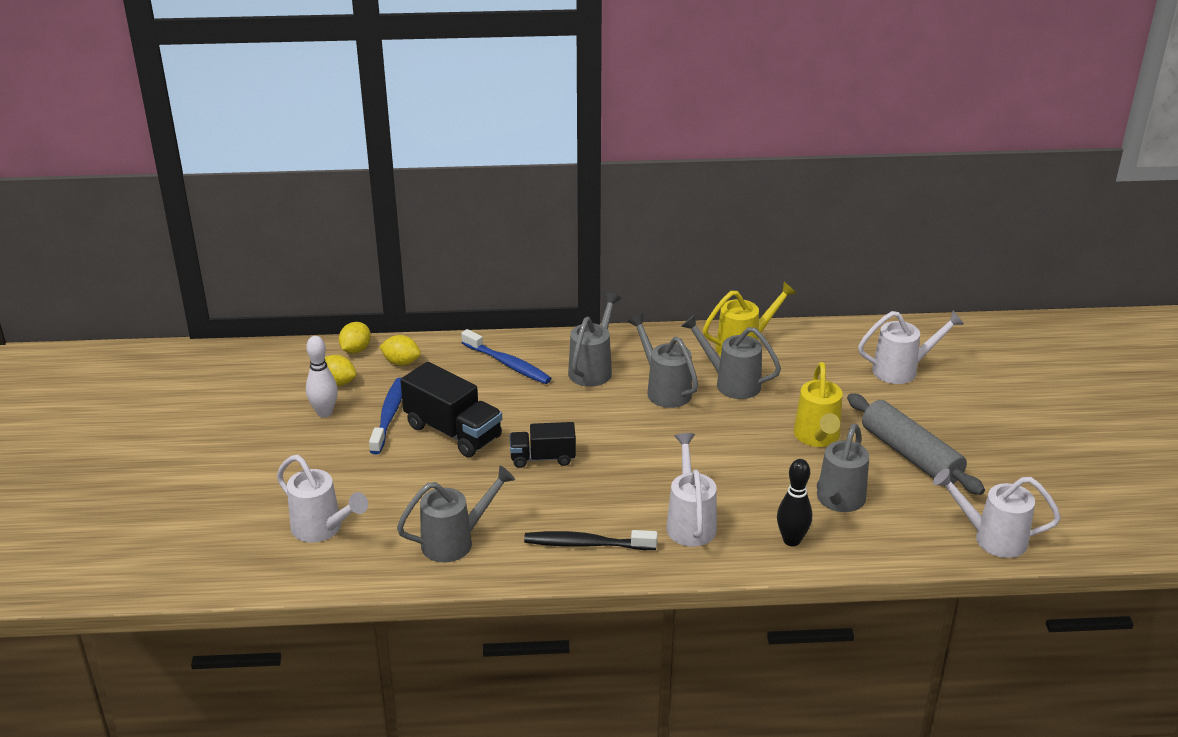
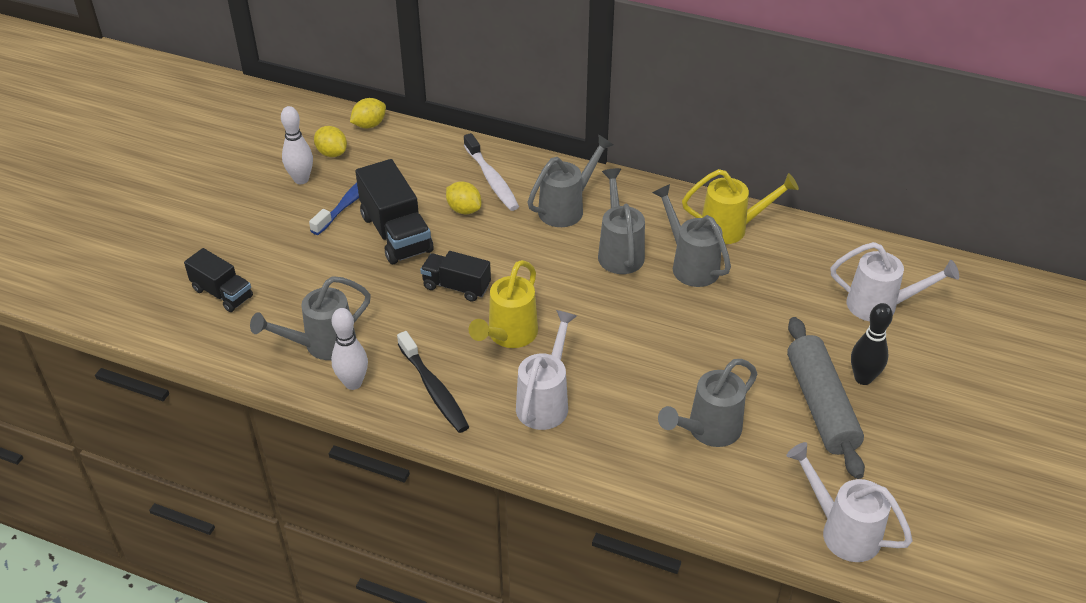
camera: 25 degrees right, 10 degrees up
(322, 529) = (222, 293): white watering can -> black truck
(401, 362) = (399, 149): yellow lemon -> yellow lemon (464, 209)
(455, 541) = (322, 345): grey watering can -> grey watering can turned 150 degrees clockwise
(508, 364) = (492, 179): blue toothbrush -> white toothbrush
(508, 562) = (353, 383): none -> white bowling pin
(586, 544) = (434, 389): black toothbrush -> black toothbrush turned 150 degrees counterclockwise
(791, 540) = (630, 456): black bowling pin -> black bowling pin (863, 378)
(817, 438) = (736, 353): yellow watering can -> yellow watering can (508, 336)

